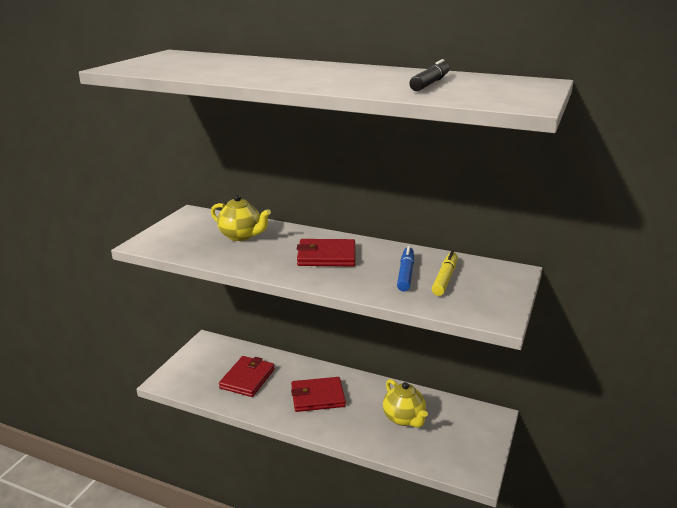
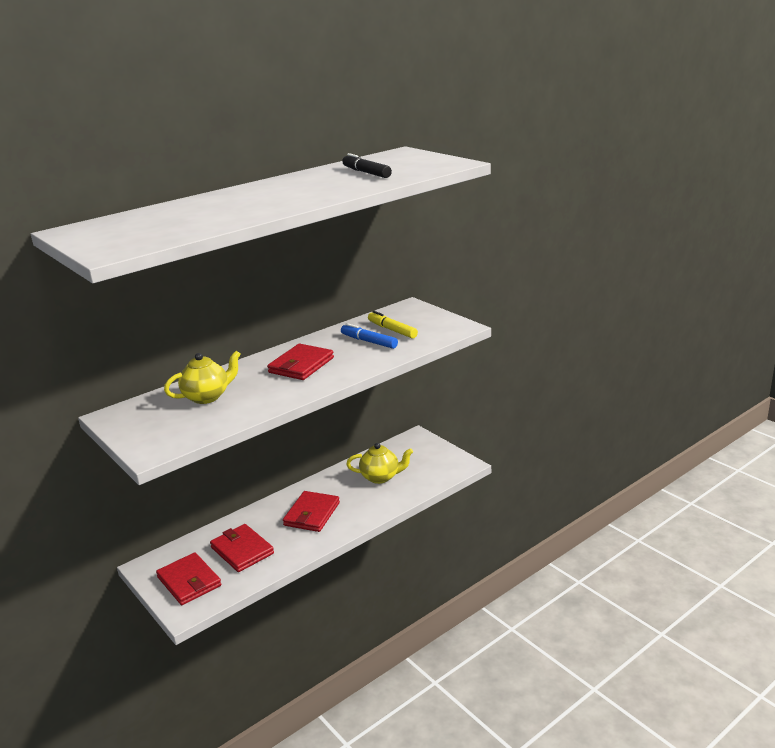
camera: 60 degrees left, 0 degrees up
(198, 368) = (189, 581): none -> red wallet

